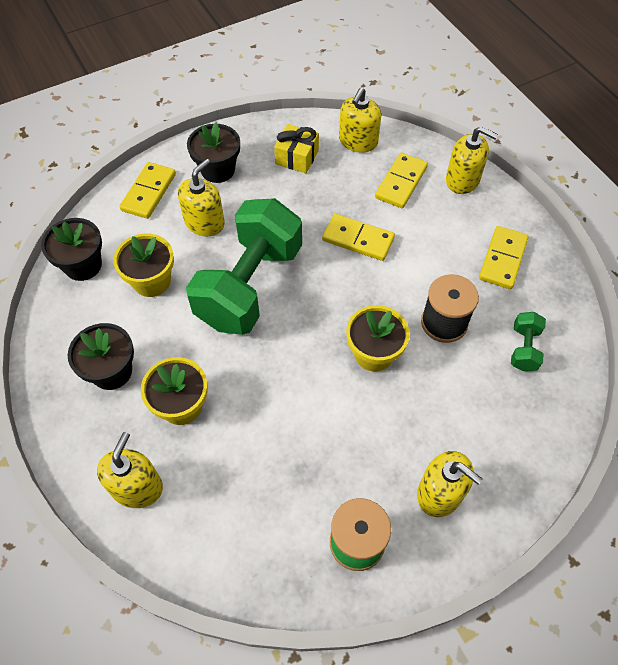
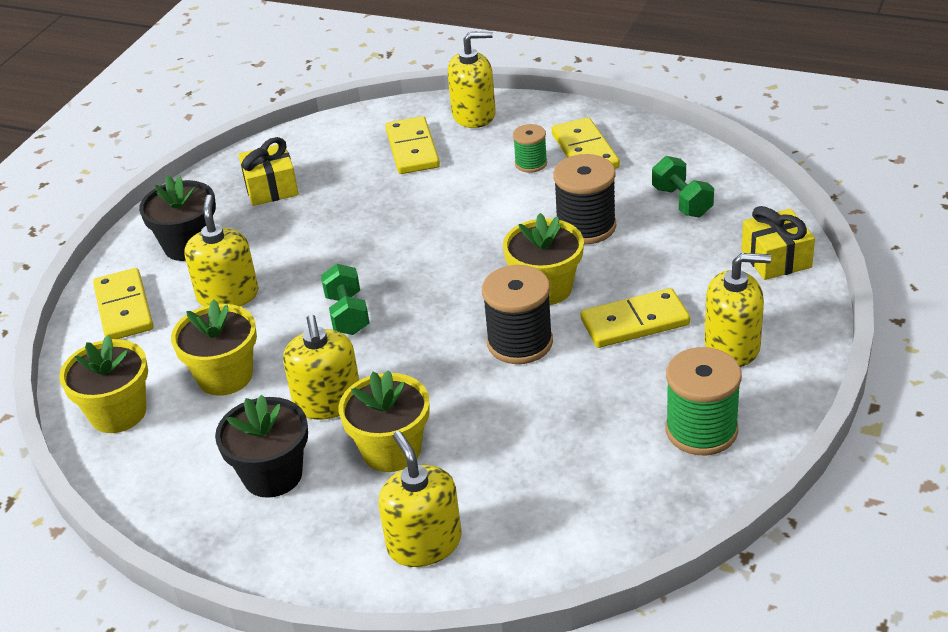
camera: 35 degrees left, 20 degrees down
(83, 265) = (118, 413): black flower pot -> yellow flower pot
(250, 286) = (347, 314): green dumbbell -> green dumbbell, size x0.41
(320, 384) = (520, 342): none -> black spool
(358, 141) = (325, 141): yellow soap dispenser -> yellow soap dispenser (328, 402)
(358, 239) = (421, 214): yellow domino -> yellow domino (635, 322)
(459, 245) = (531, 163): none -> green spool
(538, 445) = (776, 259): none -> yellow gift

